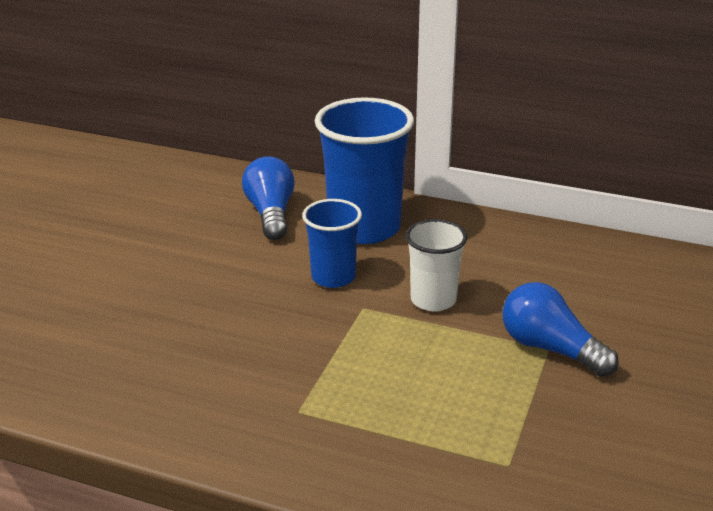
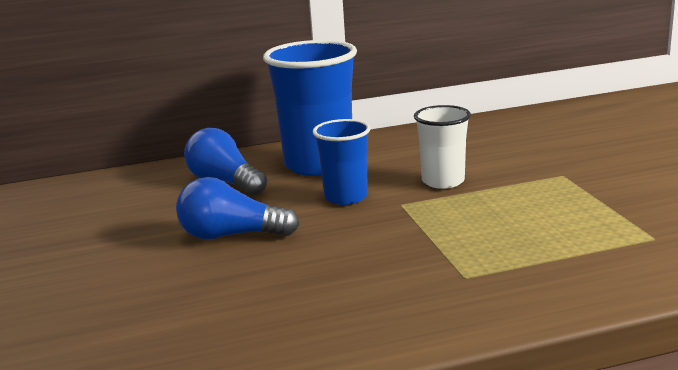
camera: 35 degrees left, 10 degrees down
(550, 348) = (564, 175): blue light bulb -> blue light bulb (232, 235)

